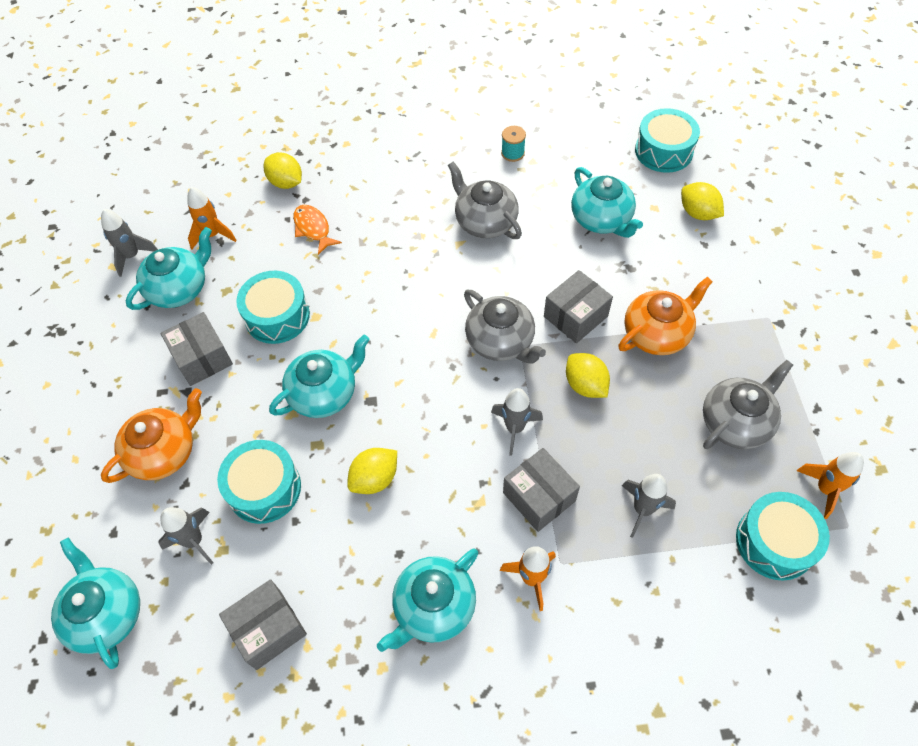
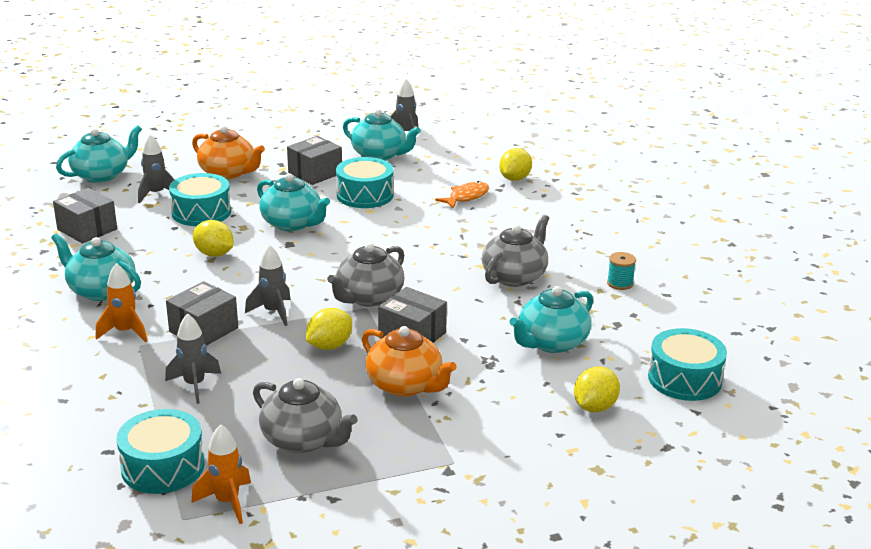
camera: 75 degrees right, 30 degrees down
(213, 235) = (440, 158): orange rocket -> none

